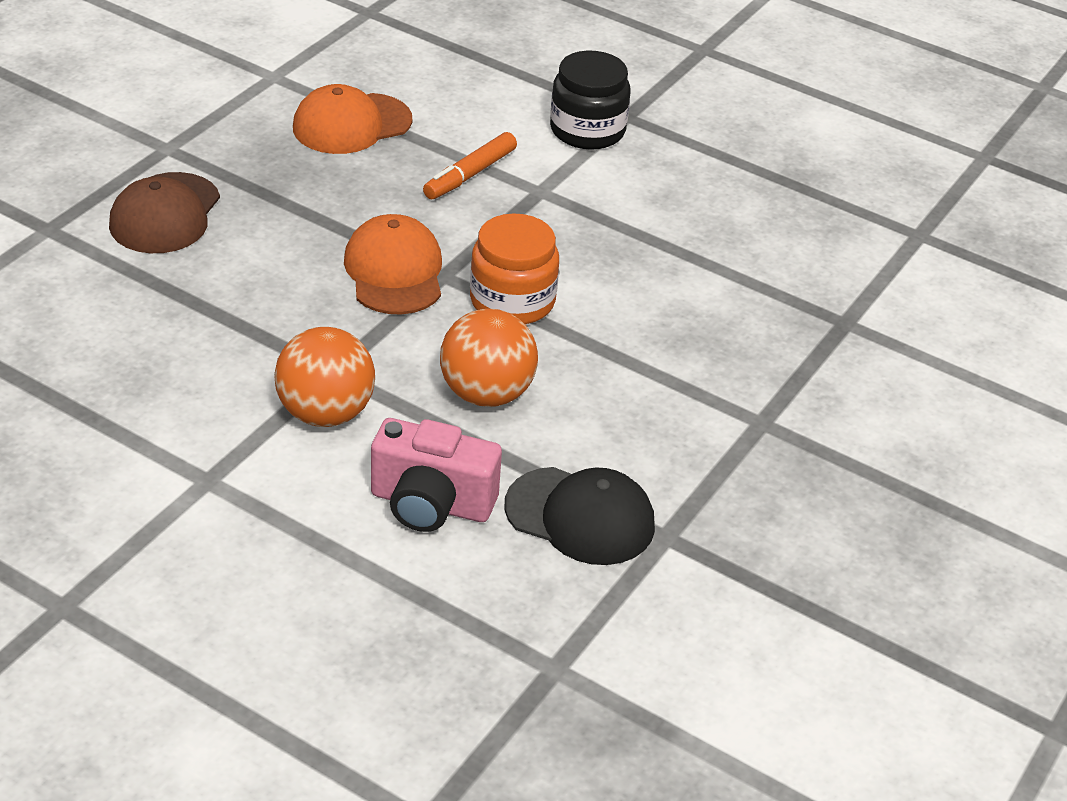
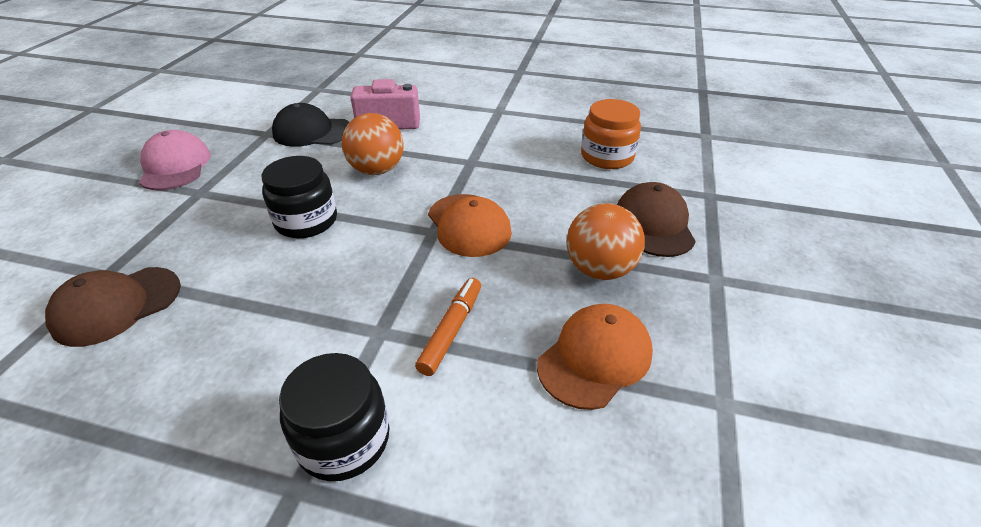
camera: 165 degrees right, 0 degrees up
(325, 413) = (462, 143): orange ball -> orange ball (599, 269)
(512, 301) = (377, 226): orange jar -> orange jar (607, 156)
(604, 332) = (306, 221): none -> black jar
(815, 282) = (116, 305): none -> brown cap
(815, 491) = (175, 166): none -> pink cap

